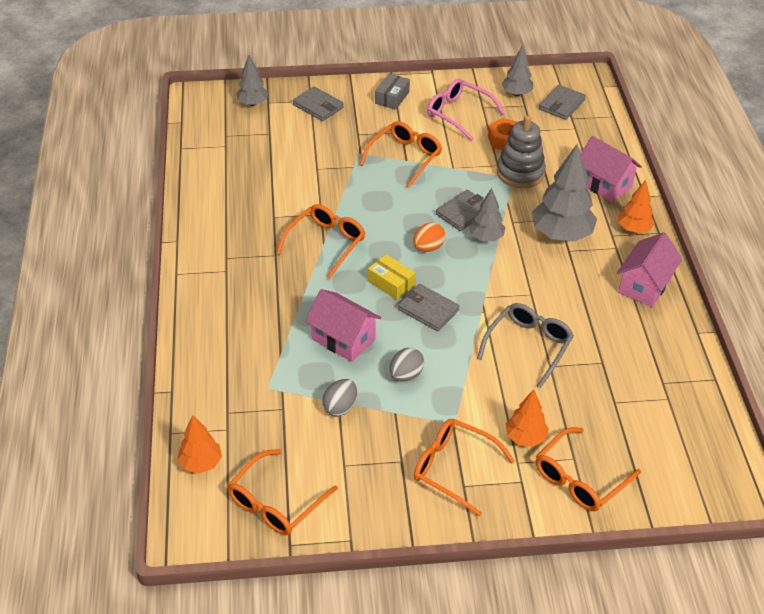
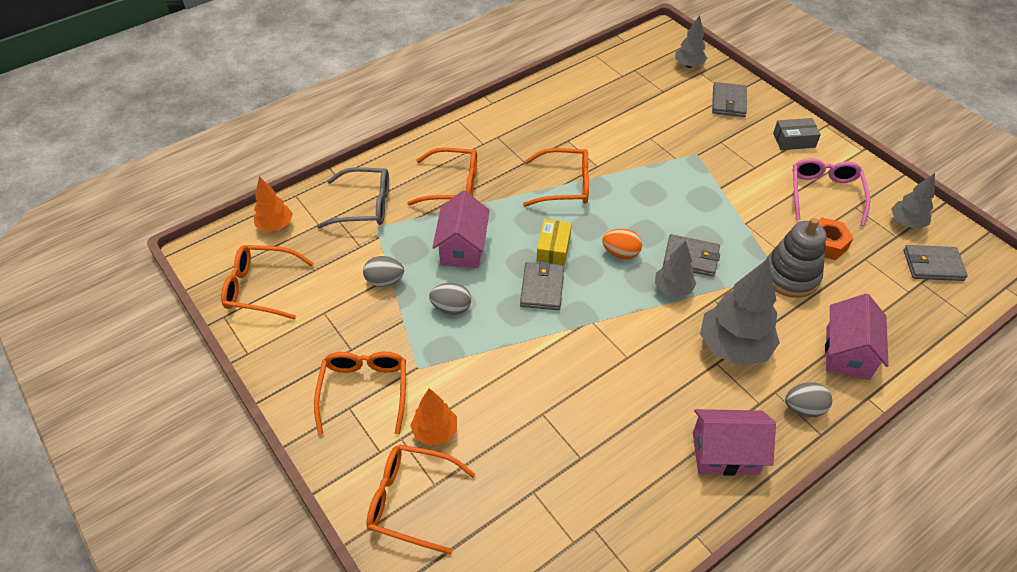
camera: 60 degrees right, 5 degrees up
(404, 158) = (722, 185): orange glasses -> orange glasses (452, 185)
(528, 346) = (554, 384): grey glasses -> grey glasses (364, 205)
(634, 229) = (803, 408): orange tree -> grey egg

